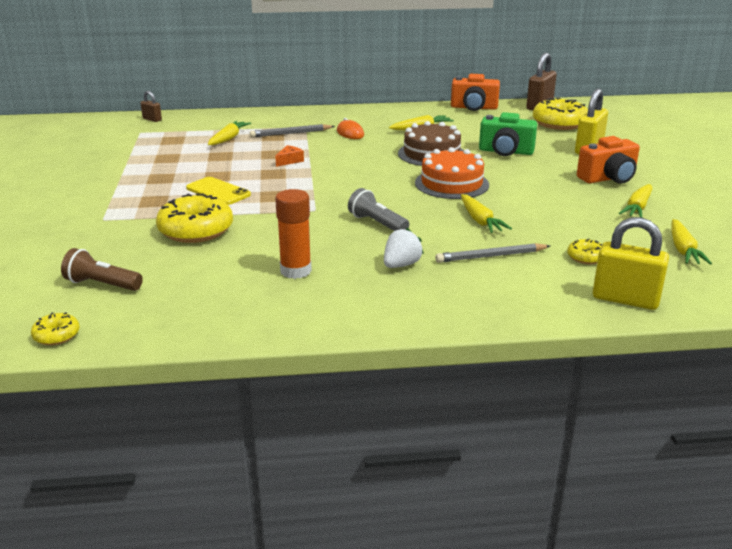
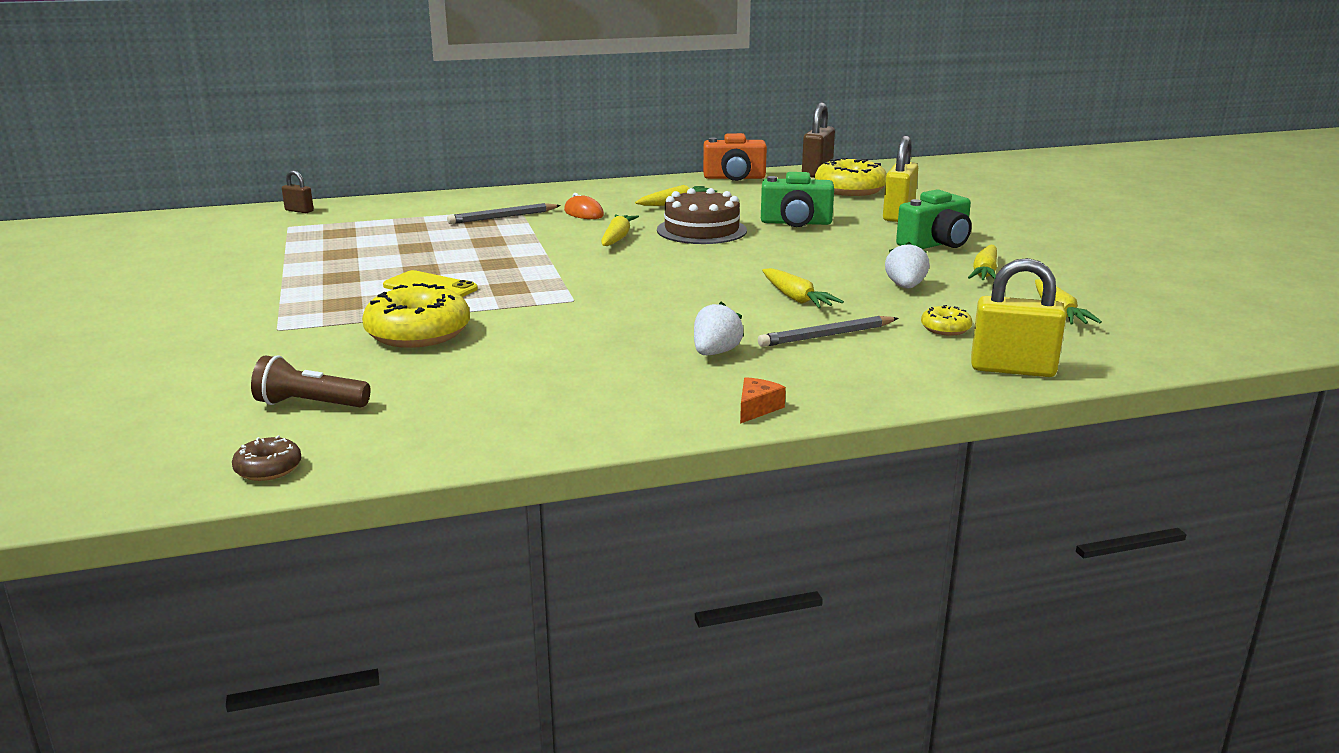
camera: 10 degrees left, 5 degrees down
(56, 335) = (268, 469): yellow donut -> brown donut
(228, 138) = (418, 227): yellow carrot -> yellow carrot (617, 238)
(289, 161) = (515, 247): orange cheese -> orange cheese (757, 408)
(295, 271) = (577, 369): orange glue stick -> none
(377, 223) = (664, 310): grey flashlight -> none
(451, 184) = (742, 261): orange cake -> none
(569, 216) = (905, 287): none -> white strawberry
(608, 178) = (936, 244): orange camera -> green camera

